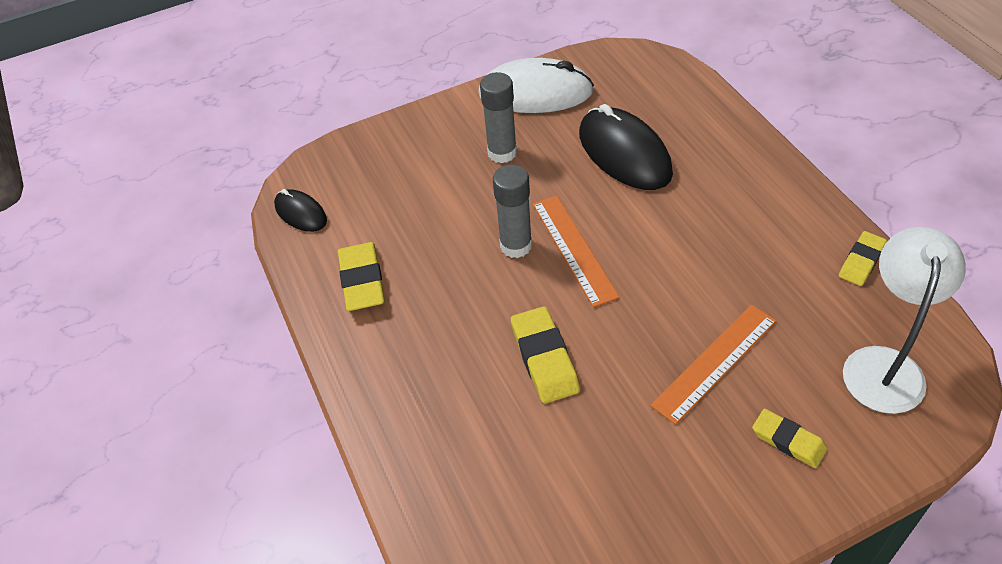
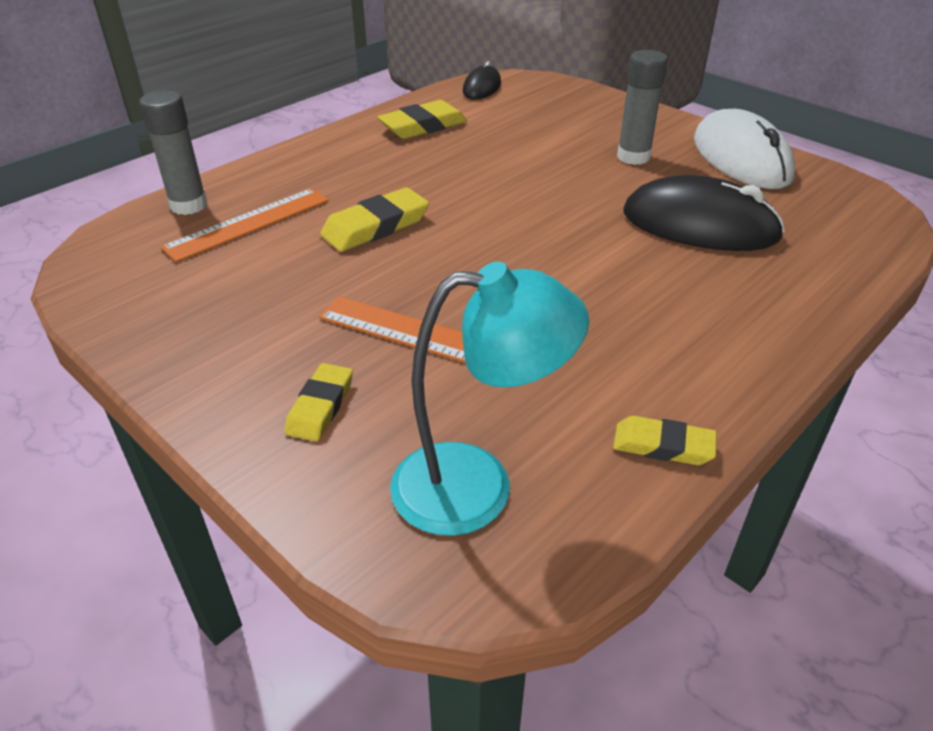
camera: 65 degrees right, 10 degrees down
(516, 245) = (511, 186): grey glue stick -> grey glue stick (188, 205)
(574, 249) = (529, 218): orange ruler -> orange ruler (248, 224)
(624, 153) = (699, 225): black mouse -> black mouse turned 75 degrees clockwise
(884, 365) = (477, 486): white lamp -> turquoise lamp

